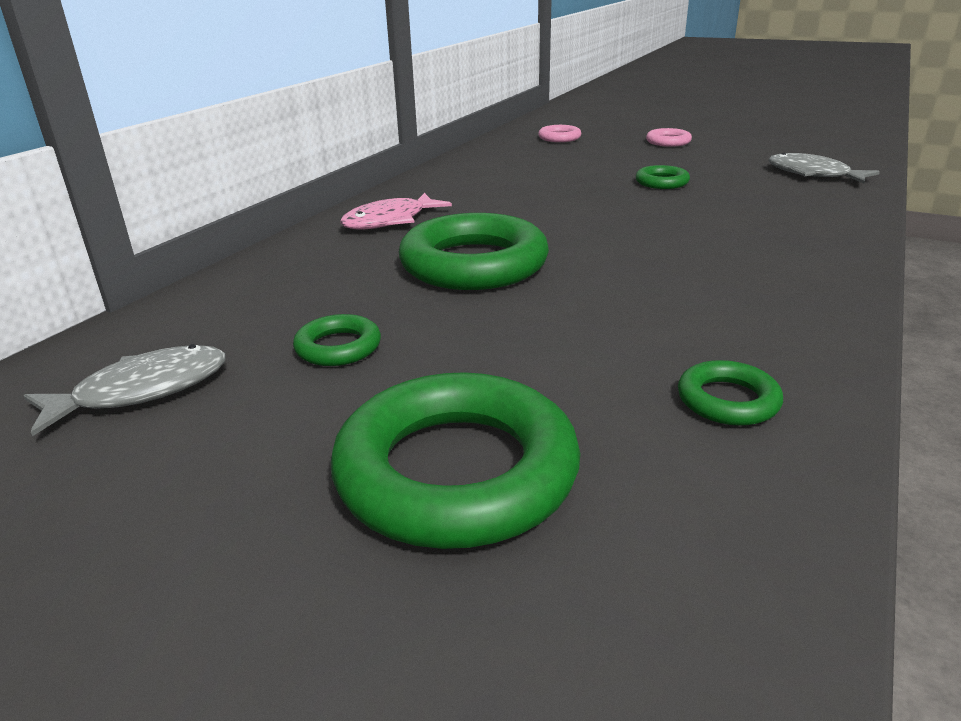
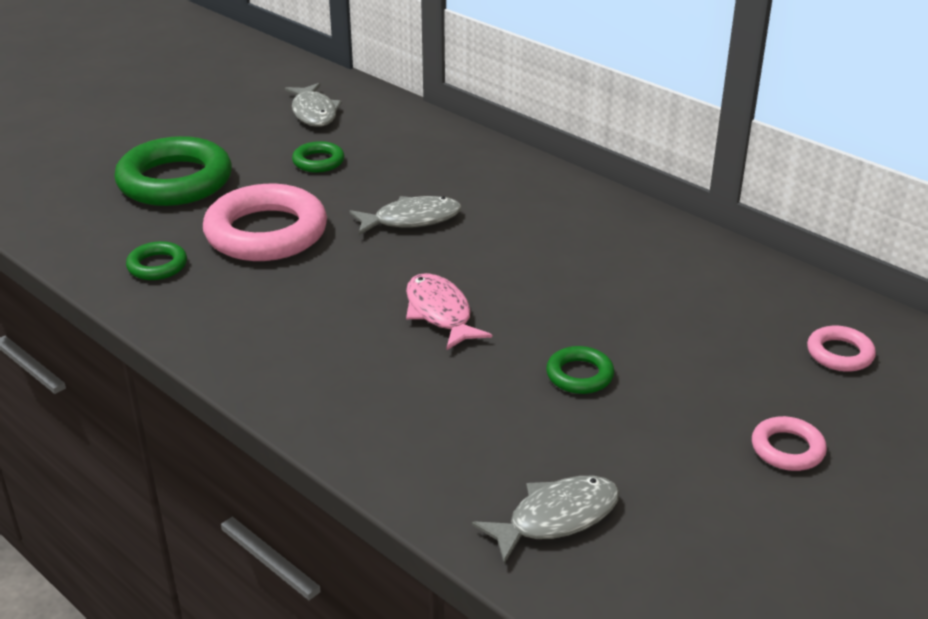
camera: 105 degrees right, 5 degrees up
(390, 221) = (536, 196): pink fish -> pink fish (440, 313)
(474, 264) = (411, 220): green ring -> grey fish
(567, 339) = (266, 233): none -> pink ring

